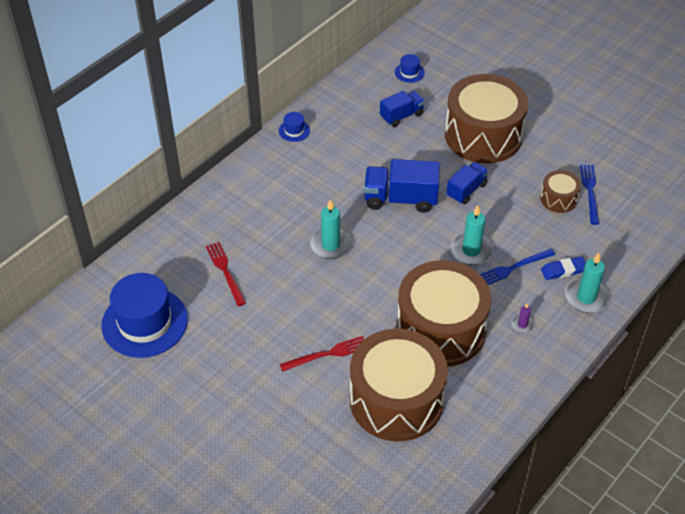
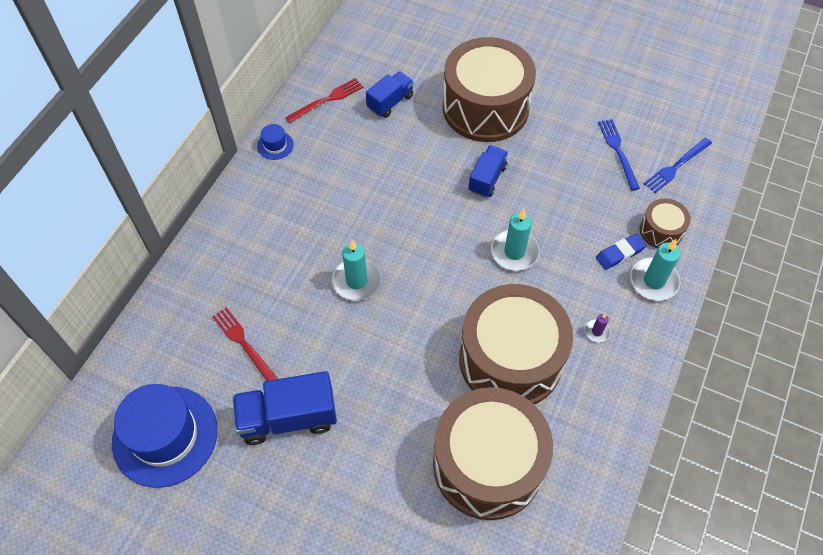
camera: 15 degrees left, 10 degrees up
(327, 354) = (392, 424): red fork -> red fork (327, 100)
(400, 199) = (418, 205): blue truck -> blue truck (288, 418)
(409, 72) = (383, 48): blue hat -> none
(513, 268) = (566, 263): blue fork -> blue fork (676, 166)
(558, 199) = (588, 167): brown drum -> brown drum (661, 231)

